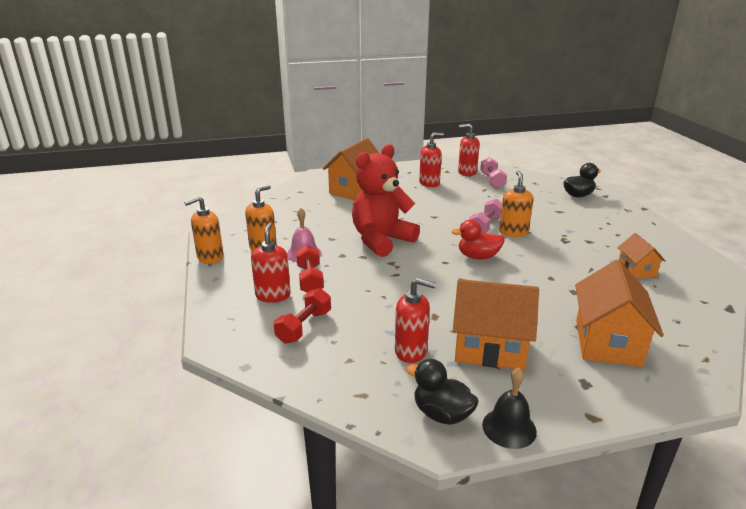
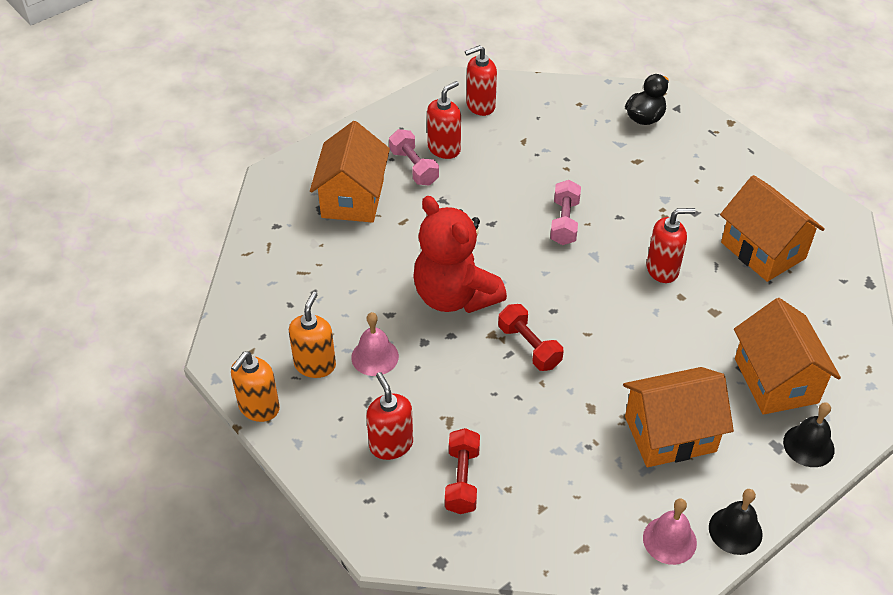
camera: 25 degrees left, 20 degrees up
(310, 279) = (415, 401): red dumbbell -> red dumbbell (529, 346)
(381, 240) = (455, 296): red teddy bear -> red teddy bear turned 60 degrees counterclockwise
(411, 351) = (596, 470): red soap dispenser -> red soap dispenser (662, 269)
(442, 414) = (669, 540): black duck -> pink bell
(478, 257) = (585, 287): red duck -> none
(492, 181) = (524, 117): pink dumbbell -> pink dumbbell (414, 167)
(513, 232) = (603, 224): orange soap dispenser -> none
(618, 392) = (808, 445): none -> black bell
(636, 270) = (763, 250): orange house -> orange house, size x1.84

